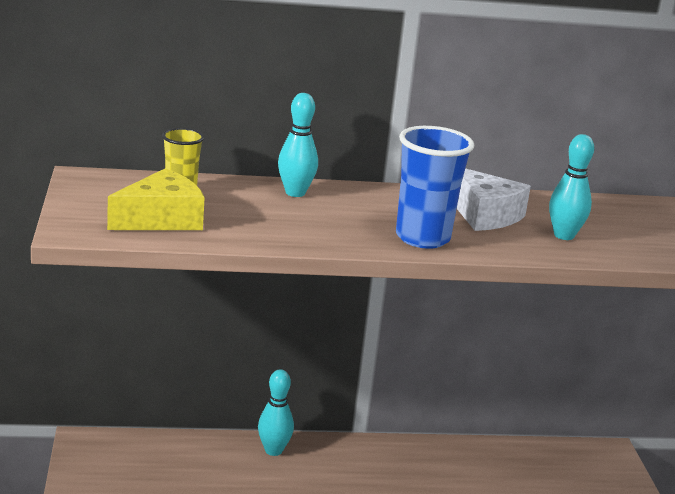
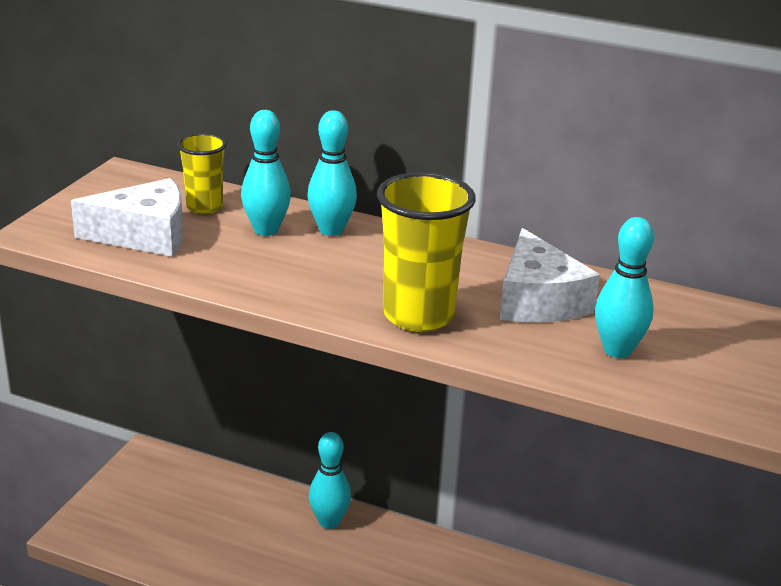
camera: 30 degrees right, 5 degrees up
(161, 219) = (144, 235): yellow cheese -> white cheese
(248, 200) = (266, 230): none -> turquoise bowling pin
(422, 238) = (418, 316): blue cup -> yellow cup

